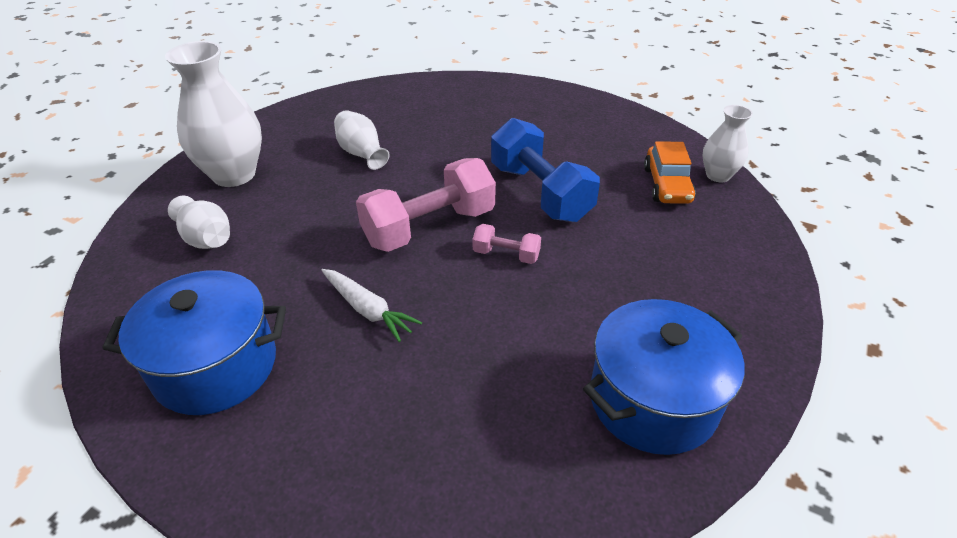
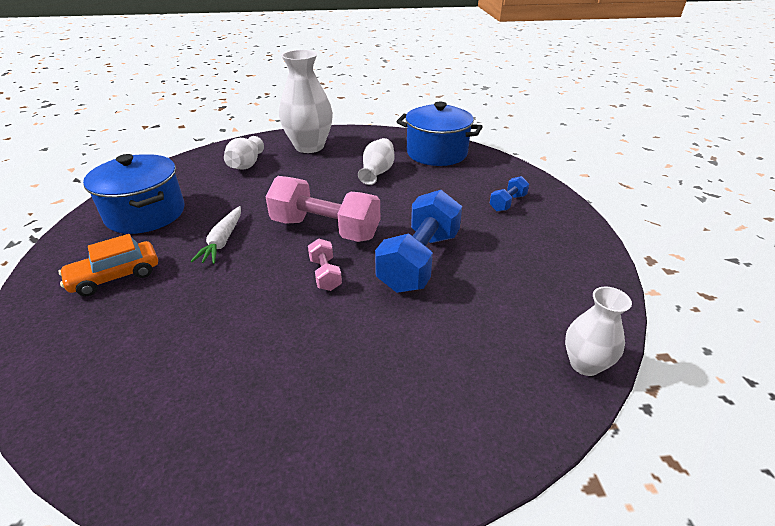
camera: 55 degrees right, 5 degrees down
(505, 111) = (507, 203): none -> blue dumbbell
(653, 400) = (204, 424): blue pot -> blue pot (436, 153)
(667, 185) = (519, 331): orange car -> orange car (115, 276)

